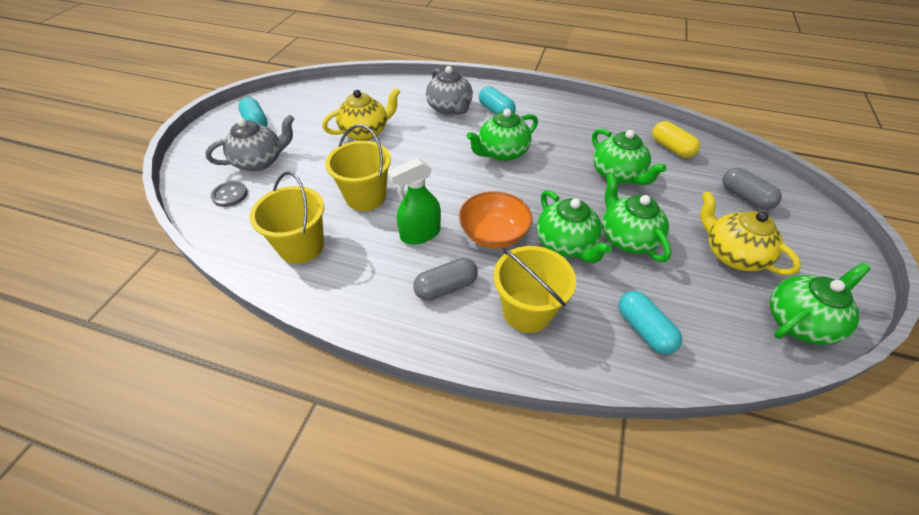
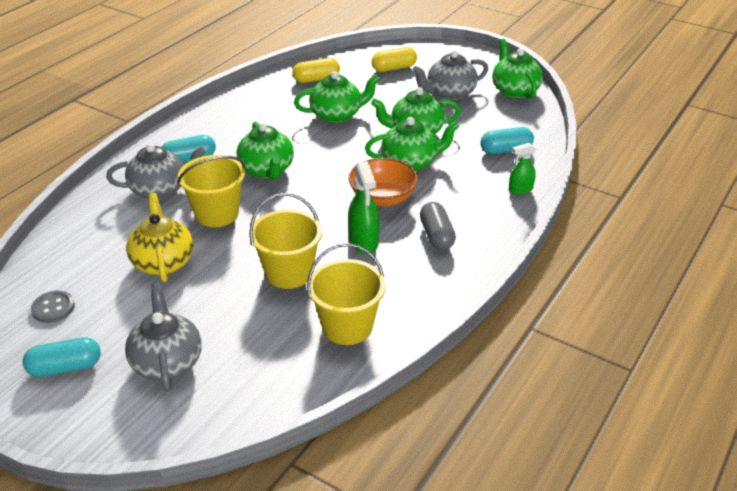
camera: 75 degrees left, 10 degrees down
(230, 195) = (225, 390): grey button -> grey button (53, 308)
(527, 311) = (475, 198): yellow bucket -> yellow bucket (217, 214)
(565, 356) = (520, 190): none -> green spray bottle
(732, 254) = (449, 94): yellow teapot -> grey teapot
(745, 197) = (394, 68): grey capsule -> yellow capsule

